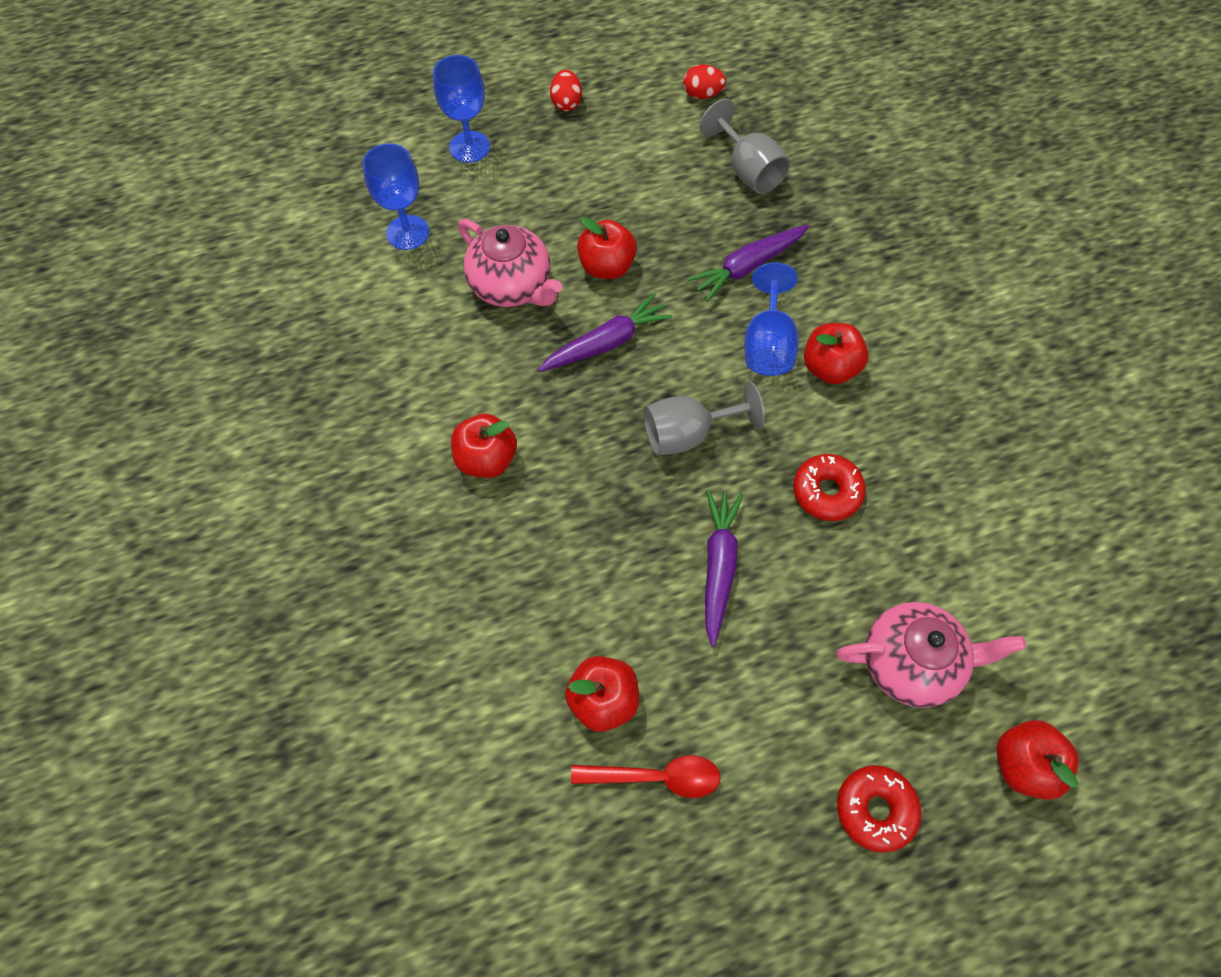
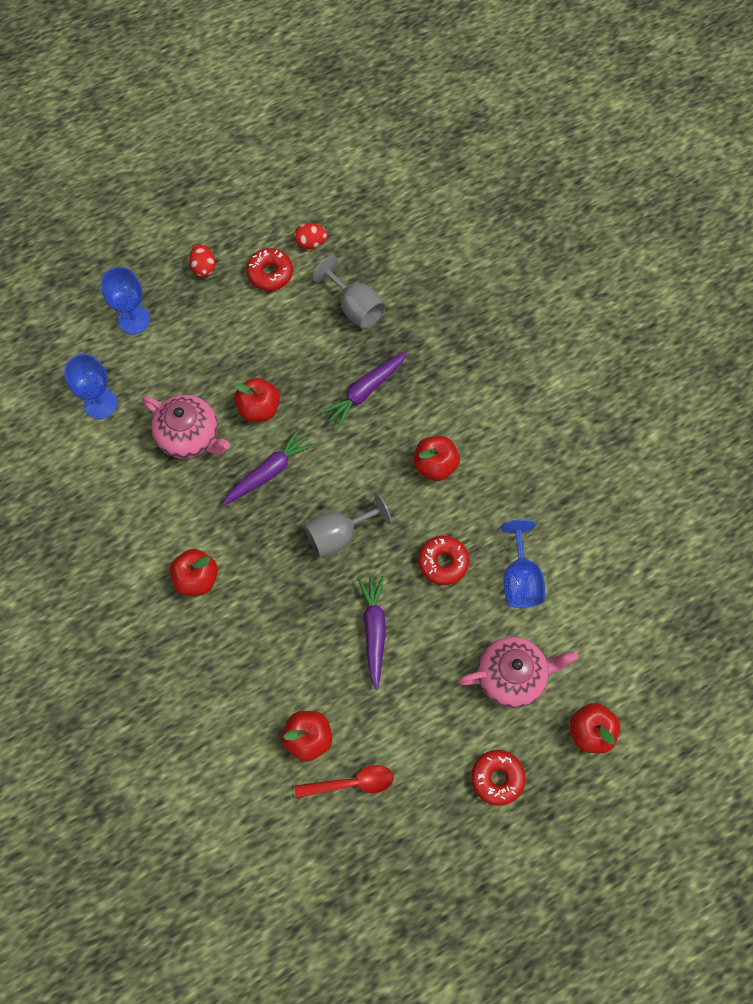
camera: 10 degrees left, 5 degrees up
(647, 120) = (270, 273): none -> red donut
(768, 344) = (388, 453): blue goblet -> blue goblet (520, 579)

